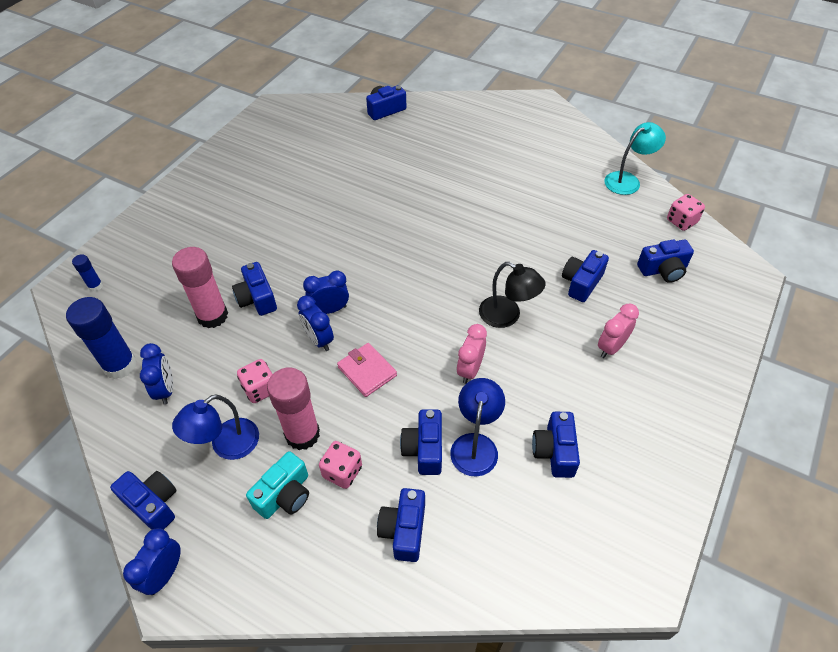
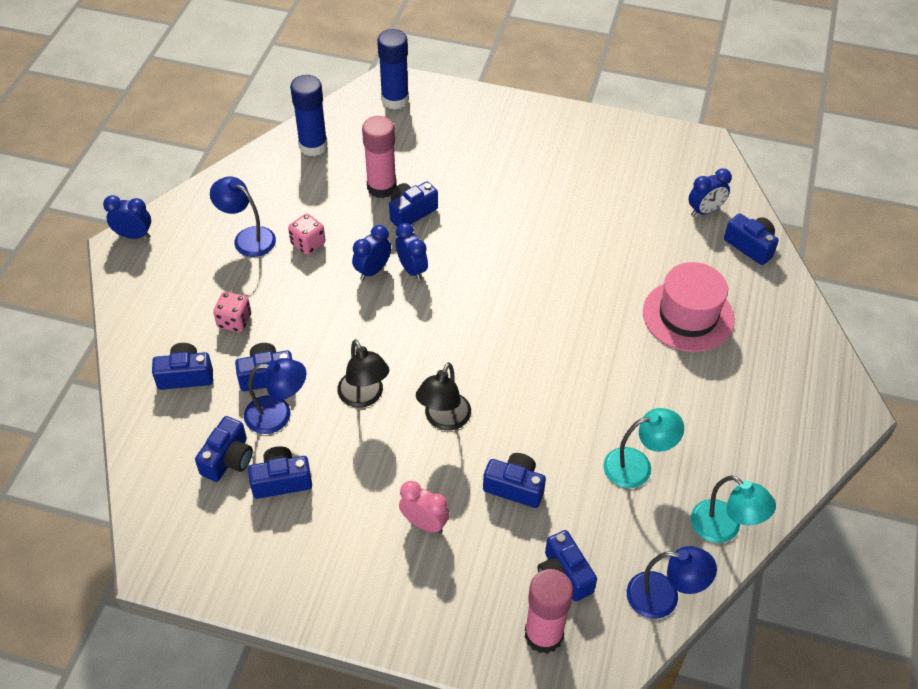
camera: 75 degrees right, 0 degrees up
(95, 286) = (395, 100): blue glue stick -> blue glue stick, size x2.07
(153, 504) = (188, 210): blue camera -> blue camera (228, 459)
(166, 390) = (295, 182): blue clock -> blue clock (705, 211)
(285, 495) = (207, 288): turquoise camera -> none
(302, 434) = (267, 285): pink glue stick -> pink glue stick (543, 635)
(367, 371) = (344, 315): pink wallet -> none
(440, 154) = (688, 316): none -> pink hat
(470, 370) = (364, 397): pink clock -> black lamp
(571, 210) = (637, 466): none -> turquoise lamp
(681, 221) = (664, 597): pink dice -> blue lamp

